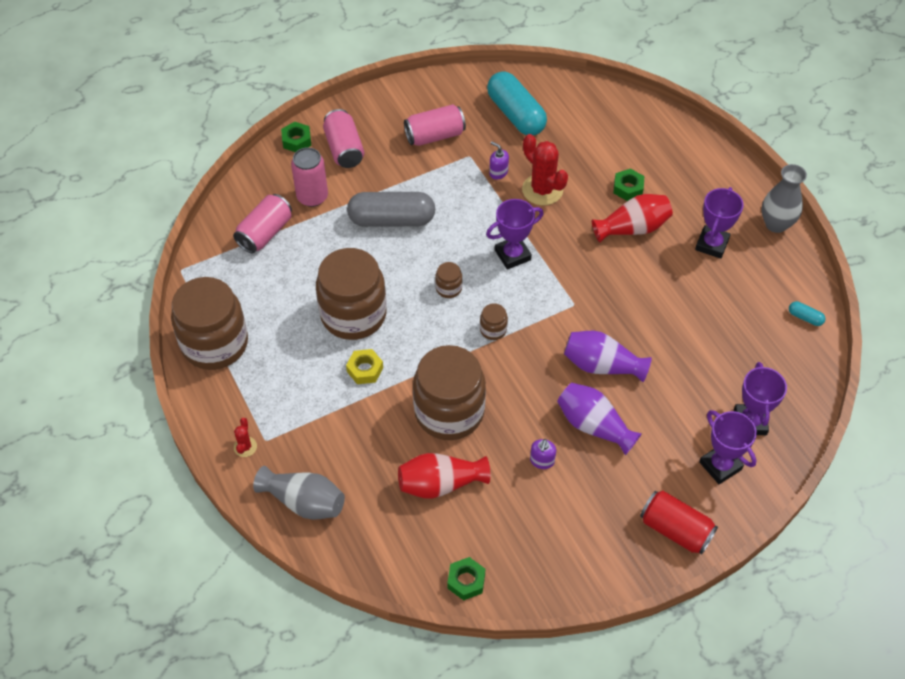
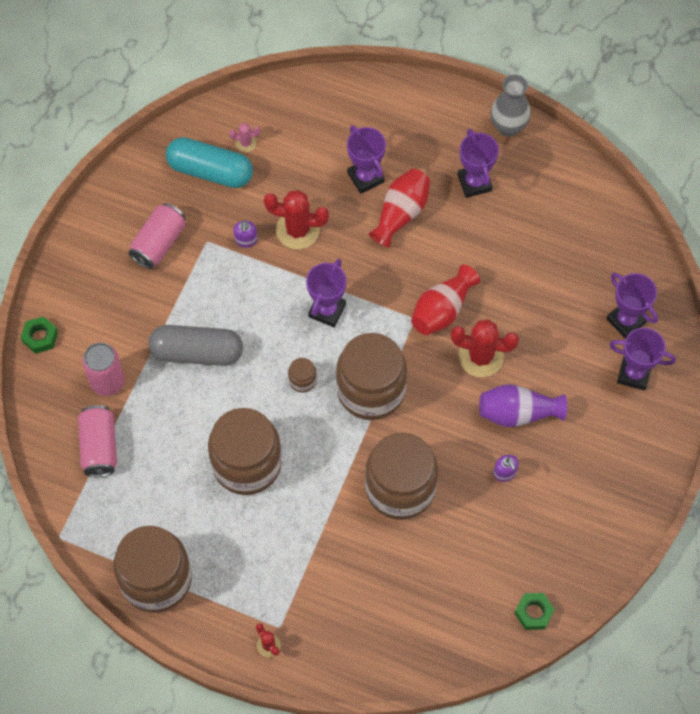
camera: 40 degrees left, 10 degrees up
(304, 502) = (358, 651): grey vase -> none
(344, 149) = (91, 314): pink can -> none
(365, 369) = (301, 504): yellow nut -> none
(391, 220) = (197, 352): grey capsule -> grey capsule turned 45 degrees clockwise
(440, 484) = (447, 552): red vase -> red vase (442, 310)
(493, 330) = (371, 390): brown jar -> brown jar, size x2.47
(498, 172) = (246, 240): purple soap dispenser -> purple soap dispenser turned 90 degrees counterclockwise
(559, 113) = (246, 143): none -> pink cactus
(602, 365) = (481, 357): purple vase -> red cactus
(628, 188) = (365, 177): green nut -> purple trophy
(675, 529) = (644, 451): red can -> none
(805, 317) = (595, 198): turquoise capsule -> none

